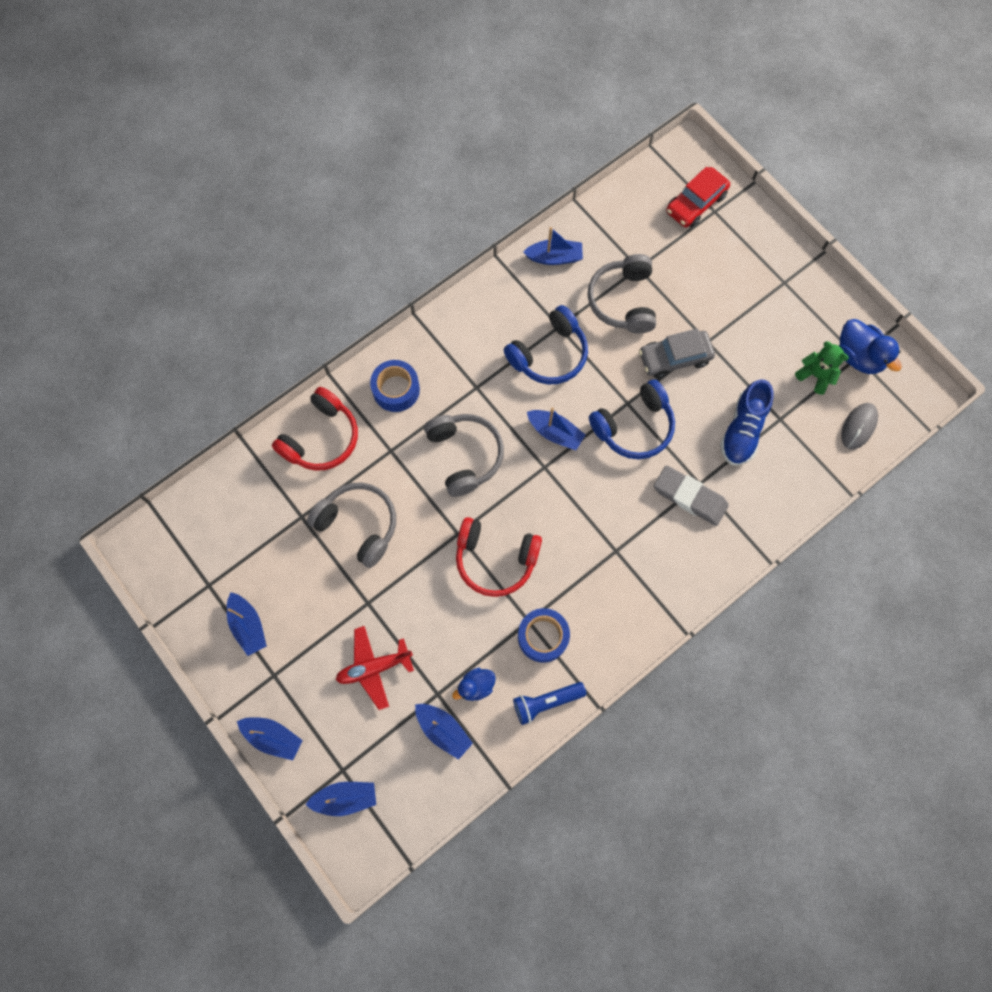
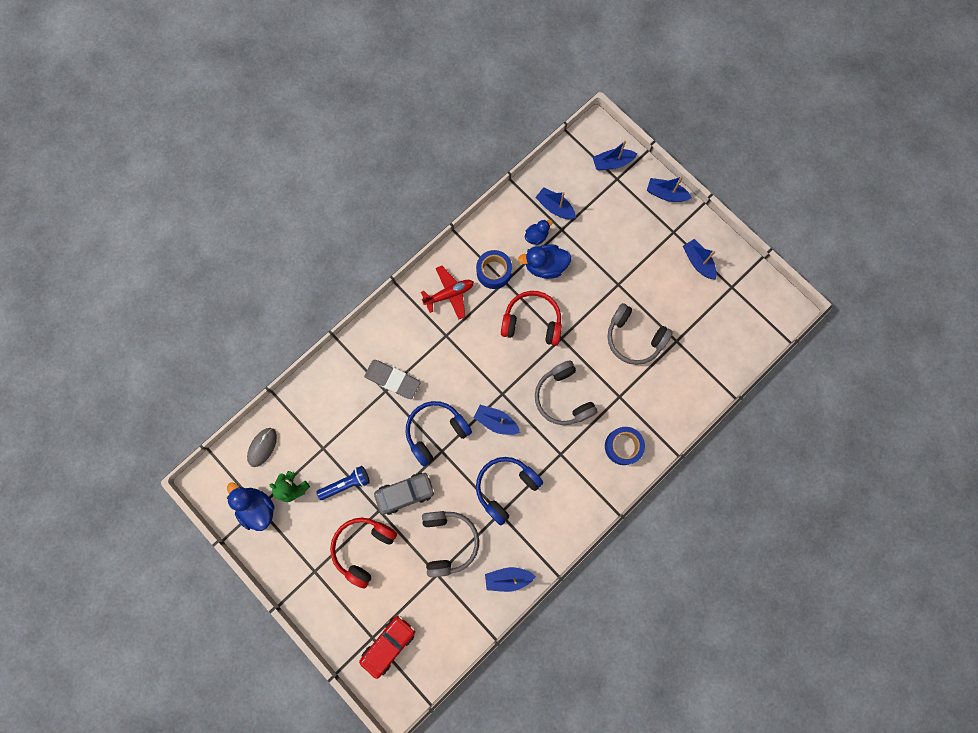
camera: 175 degrees right, 5 degrees up
(321, 438) = (673, 402): red headphones -> red headphones (363, 548)
(374, 667) = (607, 242): red plane -> red plane (449, 294)
(468, 639) = (545, 266): none -> blue duck
(546, 702) = (488, 230): blue flashlight -> blue flashlight (346, 484)
(742, 430) = (352, 436): blue shoe -> none

